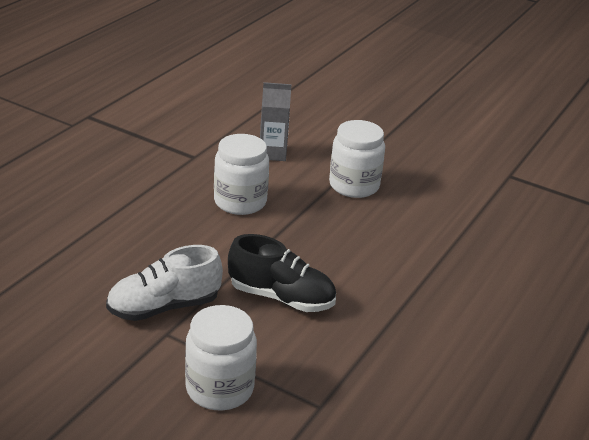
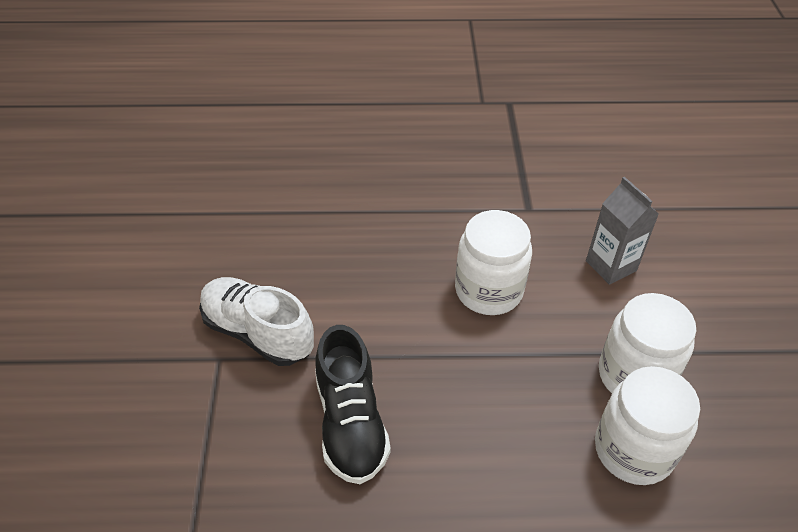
camera: 60 degrees right, 15 degrees up
(219, 388) = (162, 451): white jar -> white jar (633, 450)

